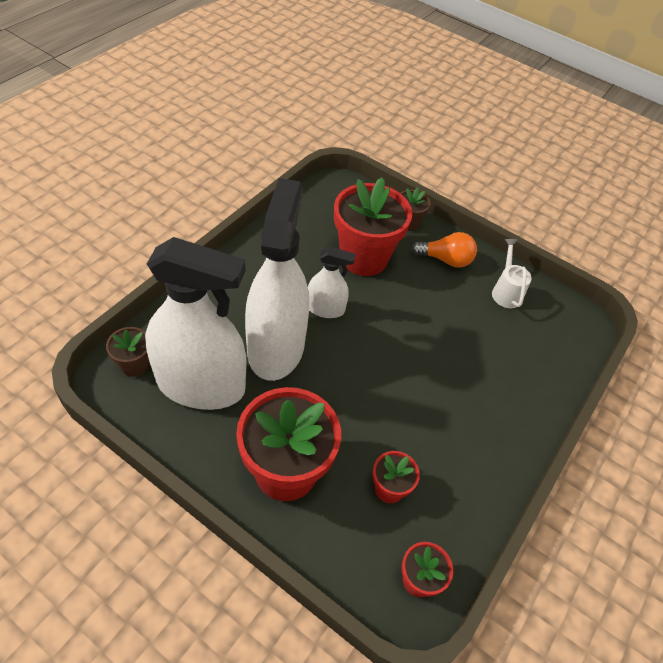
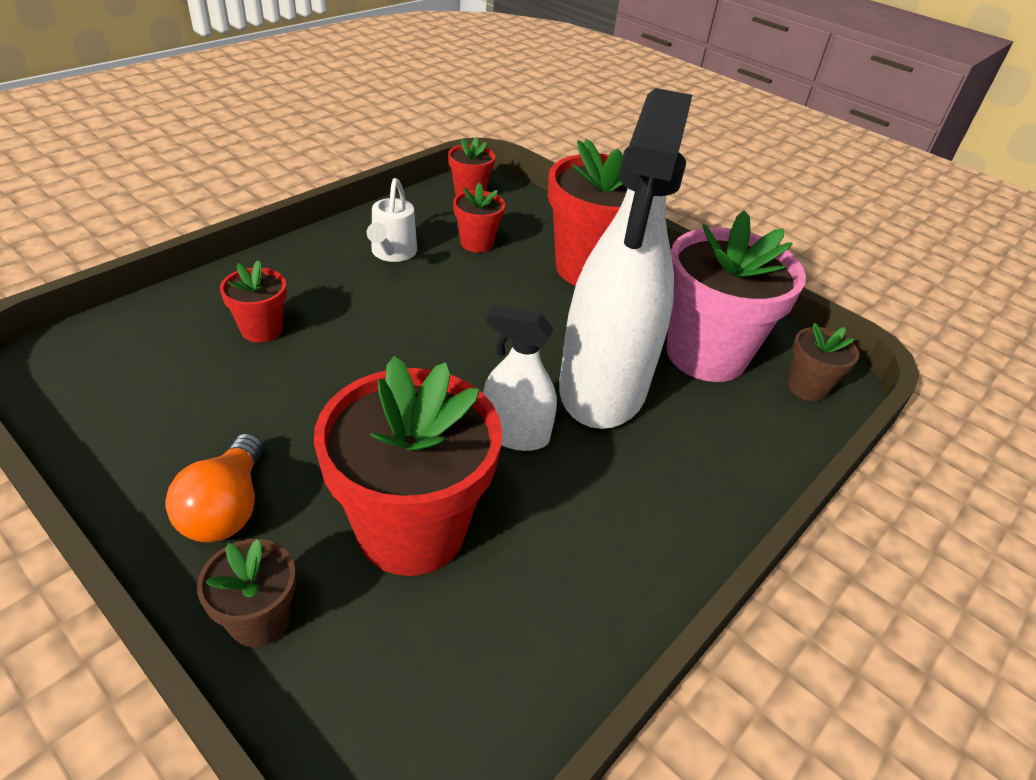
camera: 170 degrees left, 10 degrees down
(201, 385) = (706, 354): white spray bottle -> pink flower pot
(445, 260) = (226, 508): orange light bulb -> orange light bulb turned 105 degrees counterclockwise
(496, 363) = (262, 329): none -> red flower pot
(506, 291) = (147, 429): white watering can -> white watering can (392, 253)

